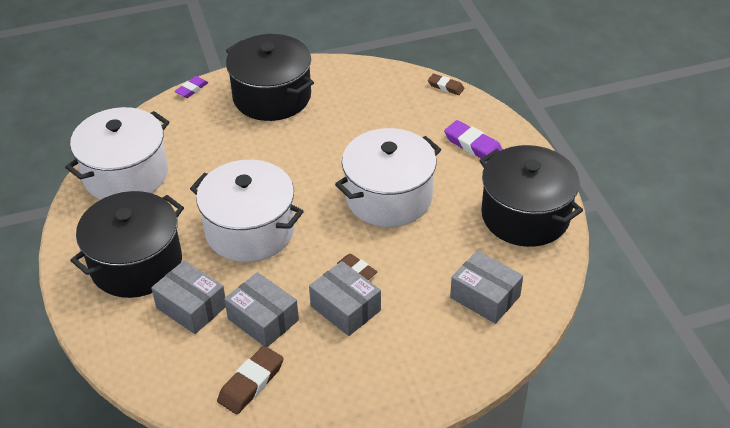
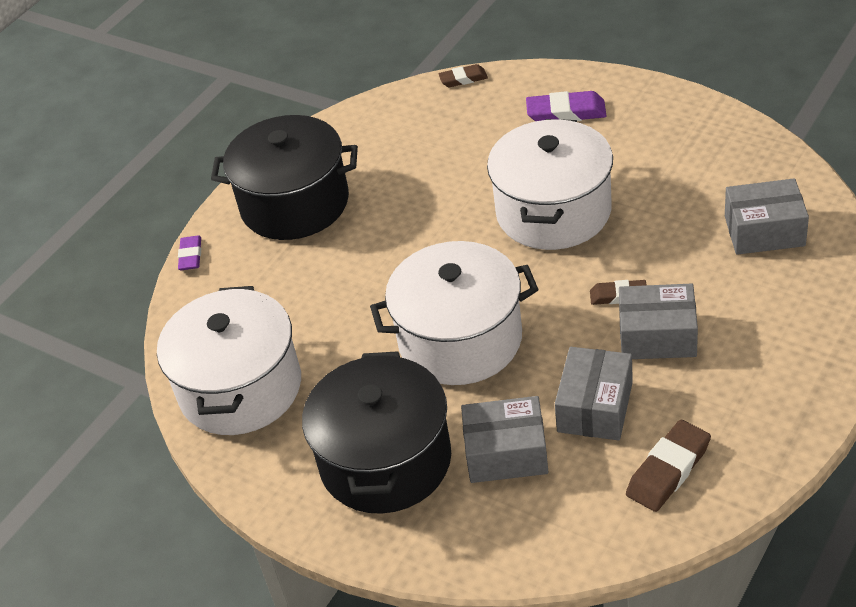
camera: 35 degrees left, 0 degrees up
(251, 383) = (668, 470): brown eraser -> brown eraser turned 45 degrees clockwise
(263, 319) = (595, 407): grey box -> grey box turned 75 degrees counterclockwise
(525, 215) = (699, 139): black pot -> none

